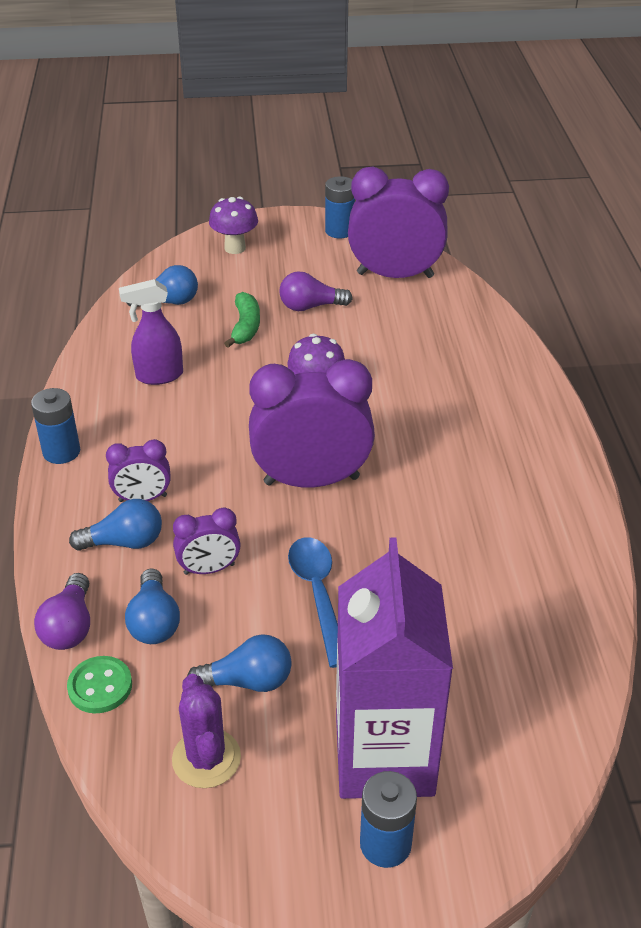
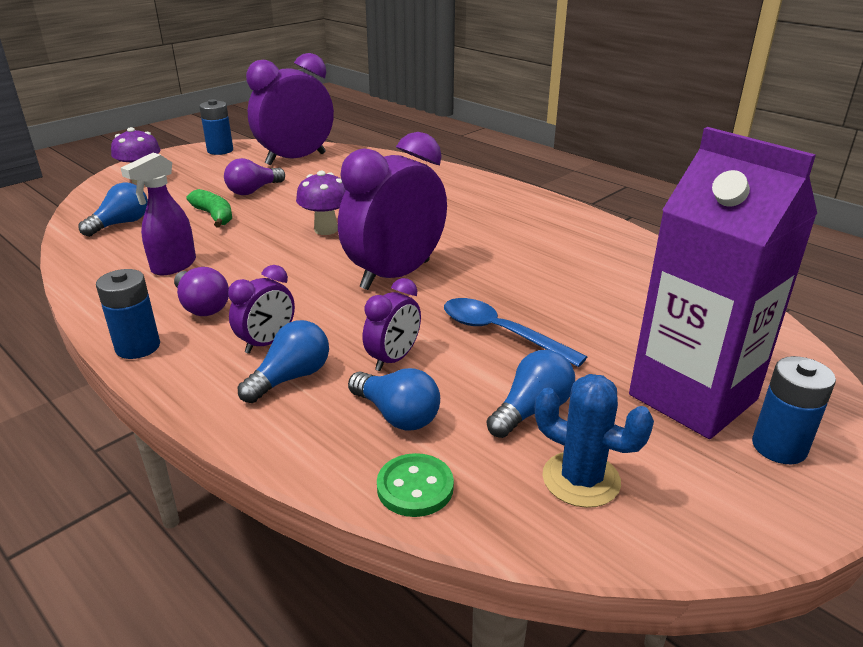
camera: 40 degrees left, 10 degrees down
(70, 627) = (321, 461): purple light bulb -> purple light bulb (202, 306)
(206, 758) = (581, 479): purple cactus -> blue cactus

